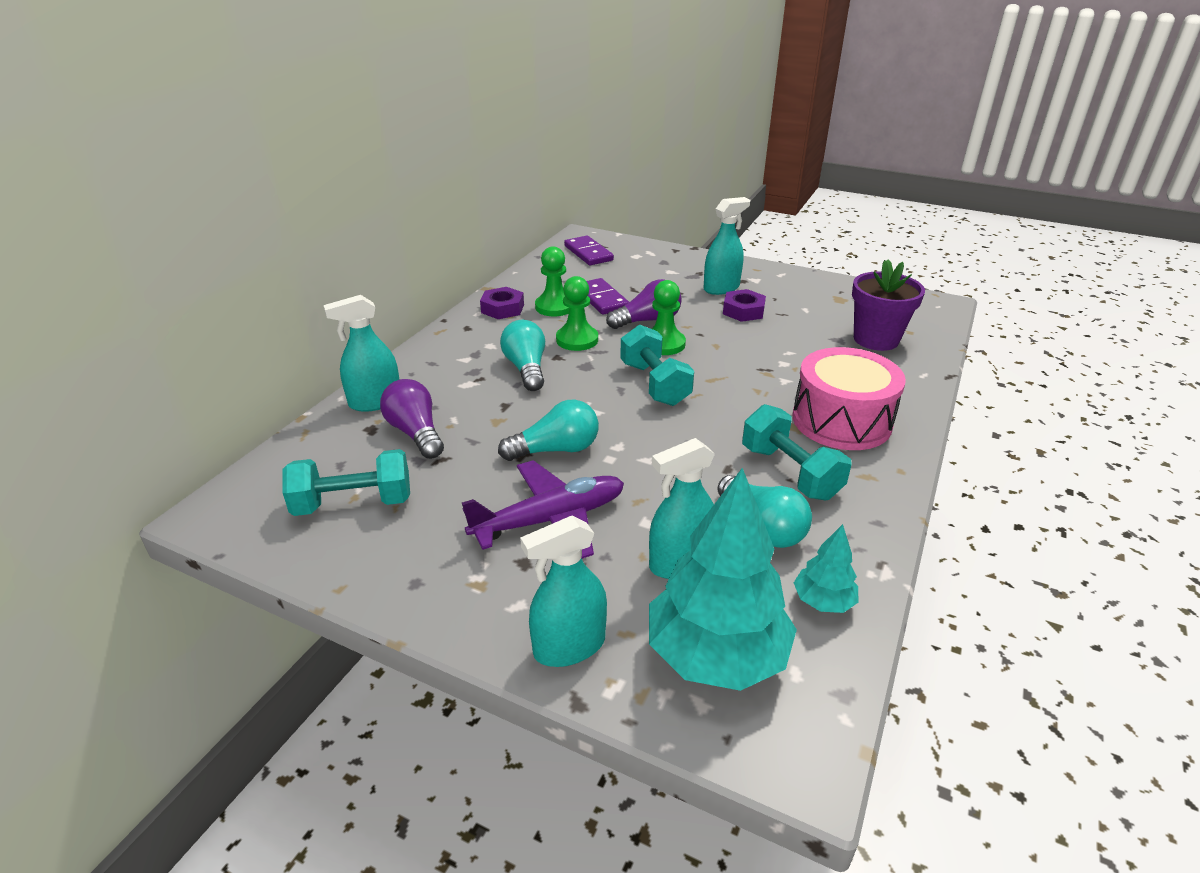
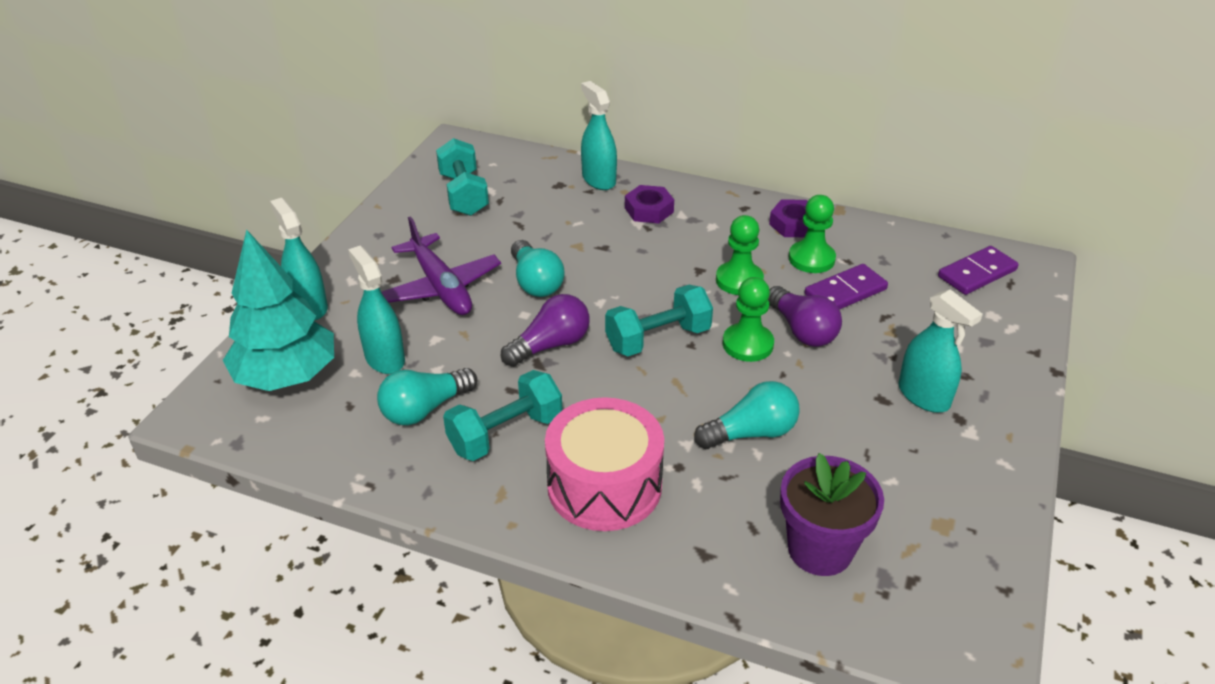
camera: 85 degrees right, 5 degrees up
(416, 433) = (555, 207): purple light bulb -> purple light bulb (550, 345)
(526, 369) = (671, 253): turquoise light bulb -> turquoise light bulb (751, 433)
(743, 311) = (860, 415): purple nut -> purple nut (649, 210)
(823, 601) = (330, 440): turquoise tree -> none

